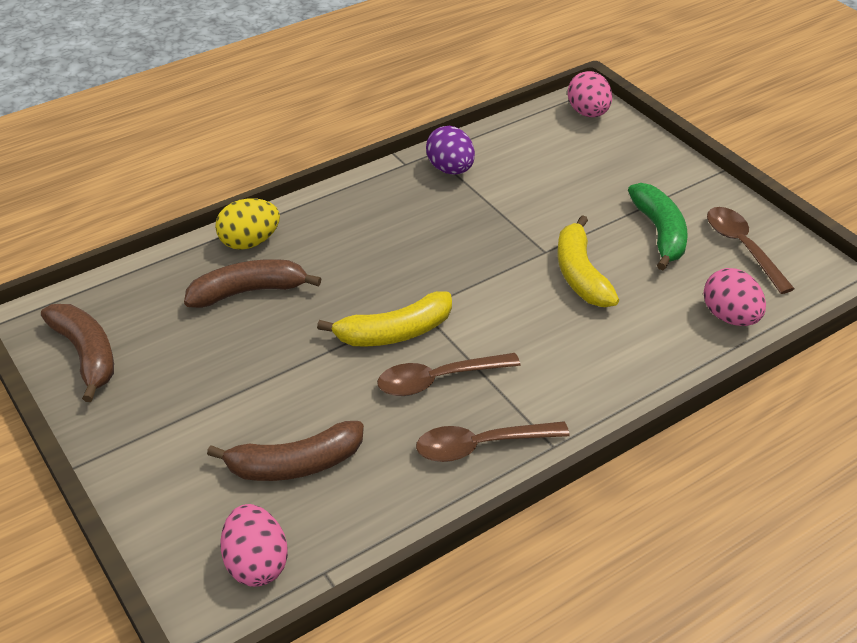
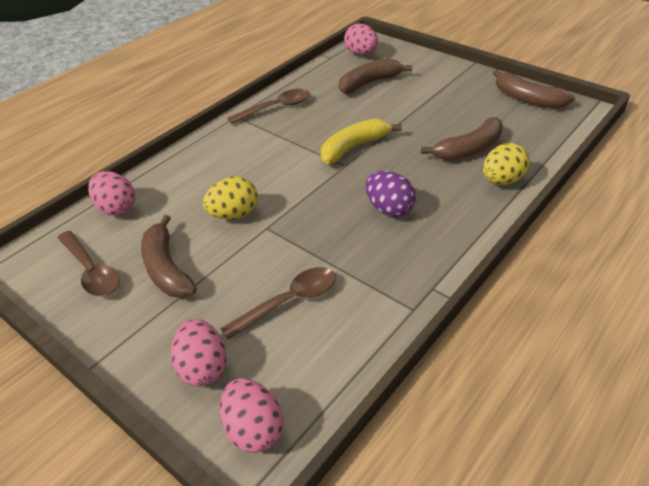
camera: 165 degrees right, 0 degrees up
(438, 380) = (313, 130): brown spoon -> brown spoon (289, 301)
(450, 169) = (384, 291): purple egg -> purple egg (389, 209)
(580, 274) = (234, 214): yellow banana -> yellow egg
(624, 152) = (203, 367): none -> pink egg
(660, 232) = (166, 269): green banana -> brown banana

